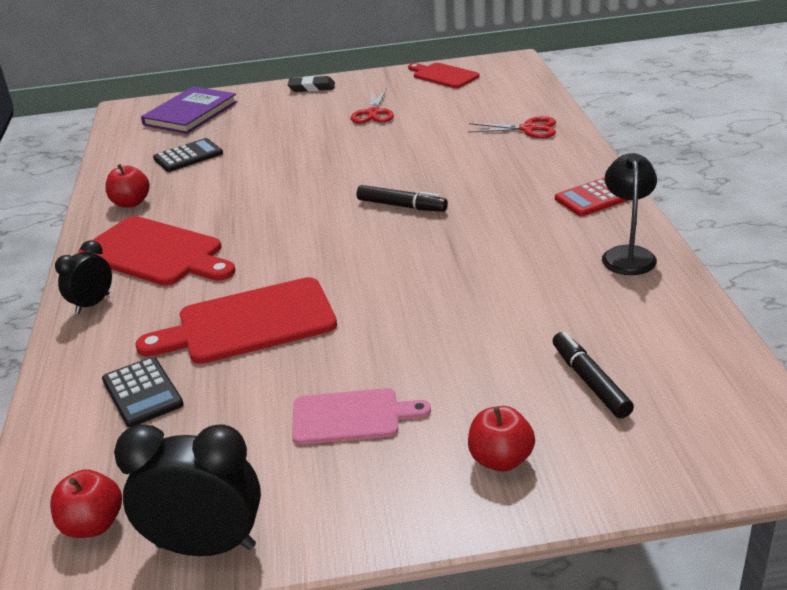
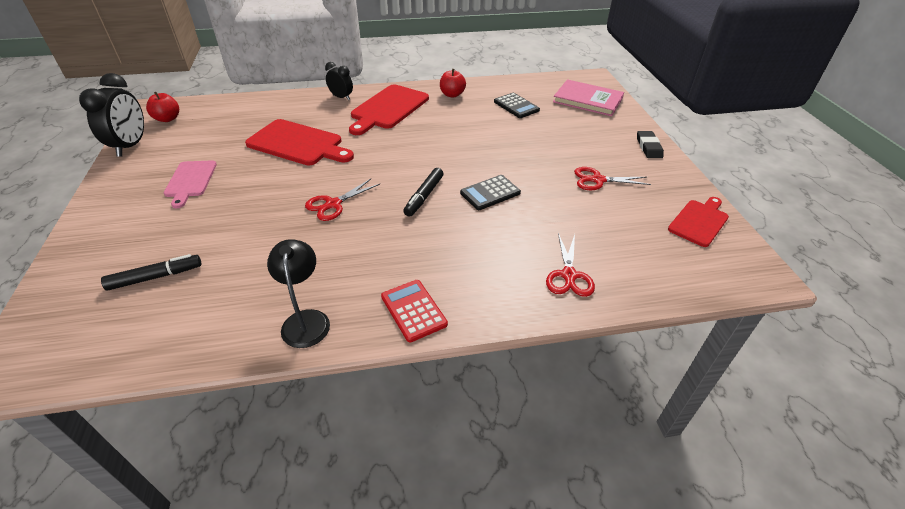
camera: 85 degrees right, 10 degrees up
(142, 392) = (253, 119): black calculator -> black calculator (490, 193)
(190, 113) = (587, 100): purple book -> pink book
(249, 323) = (298, 144): red cutting board -> red cutting board turned 135 degrees clockwise
(419, 267) = (333, 204): none -> red scissors
(500, 460) = (114, 233): red apple -> none
(627, 254) = (306, 320): black lamp -> black lamp turned 105 degrees counterclockwise

